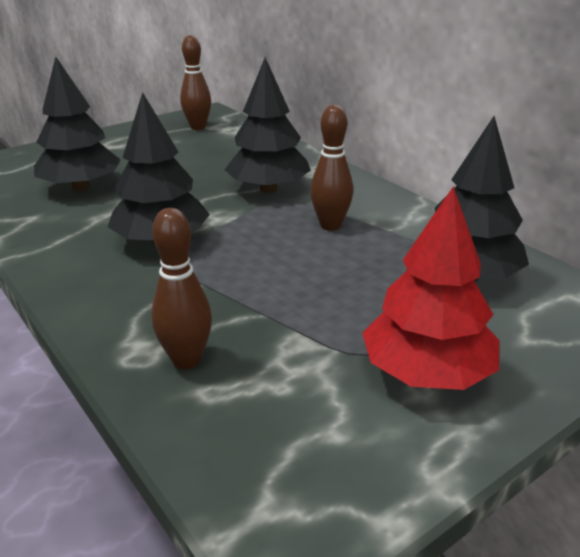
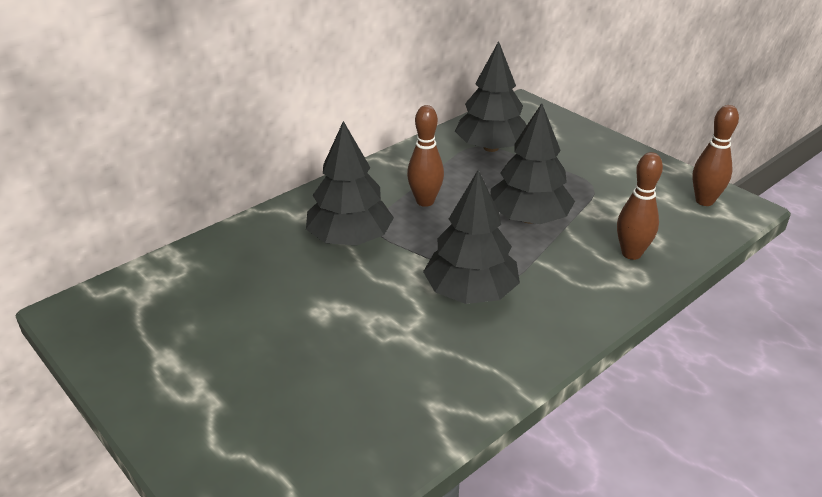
camera: 95 degrees left, 5 degrees up
(81, 187) = (346, 383): black tree -> black tree (529, 218)
(198, 127) = (140, 313): brown bowling pin -> brown bowling pin (704, 201)
(427, 373) = (601, 167): red tree -> none

